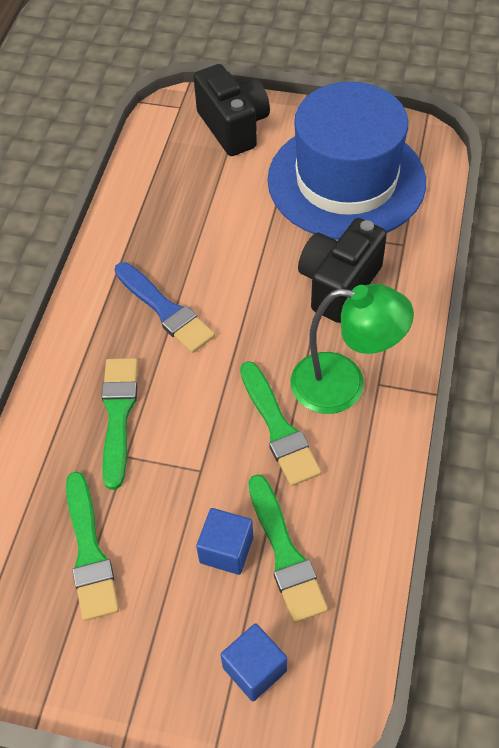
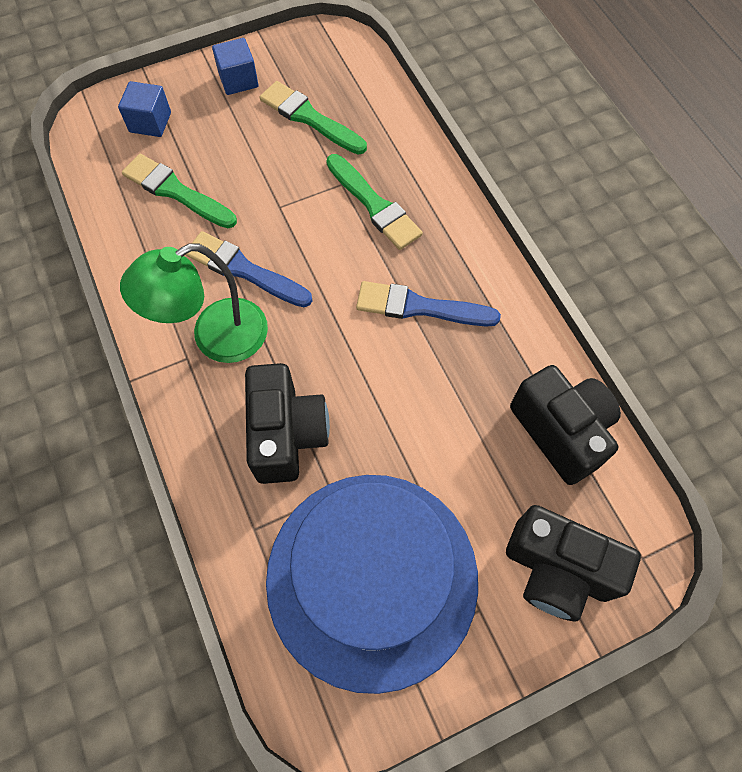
camera: 140 degrees right, 10 degrees up
(154, 183) = (560, 431): none -> black camera
(226, 550) = (219, 170): blue cube -> blue cube (238, 80)
(278, 428) = (244, 270): green brush -> blue brush

